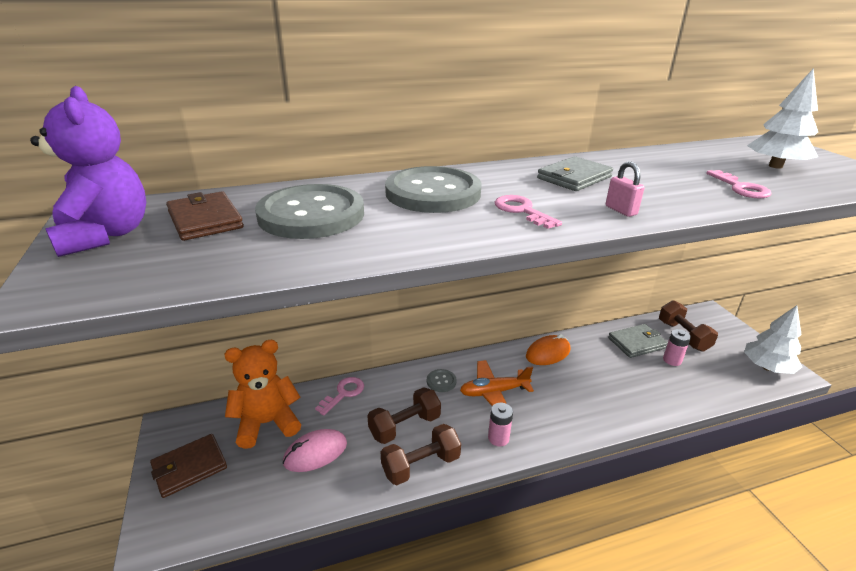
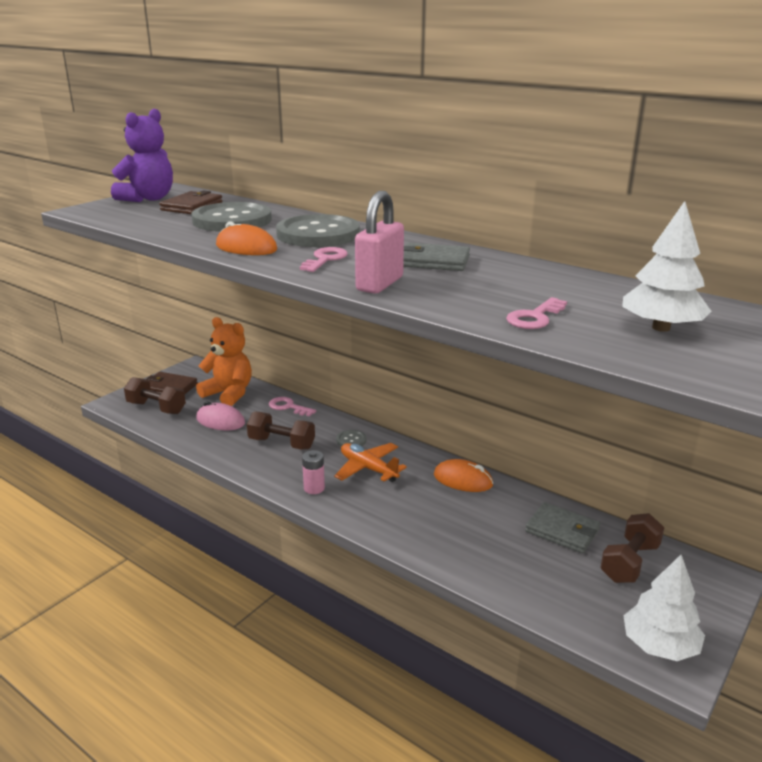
camera: 55 degrees right, 5 degrees down
(343, 393) = (288, 407): pink key -> pink key turned 150 degrees counterclockwise
(421, 465) = (249, 464): brown dumbbell -> brown dumbbell (156, 408)
(433, 233) = (246, 248): none -> orange mouse
(621, 210) = (379, 284): pink padlock -> pink padlock, size x1.88
(672, 360) = (563, 562): pink battery -> none

